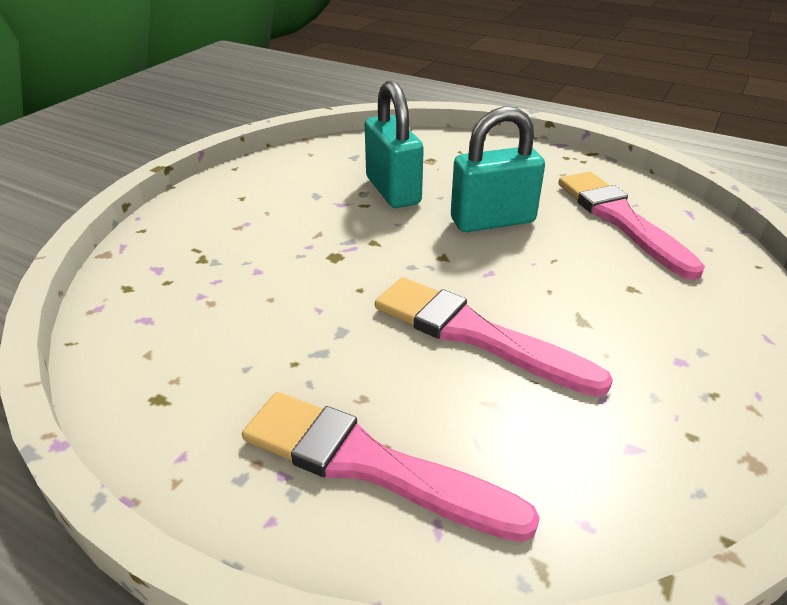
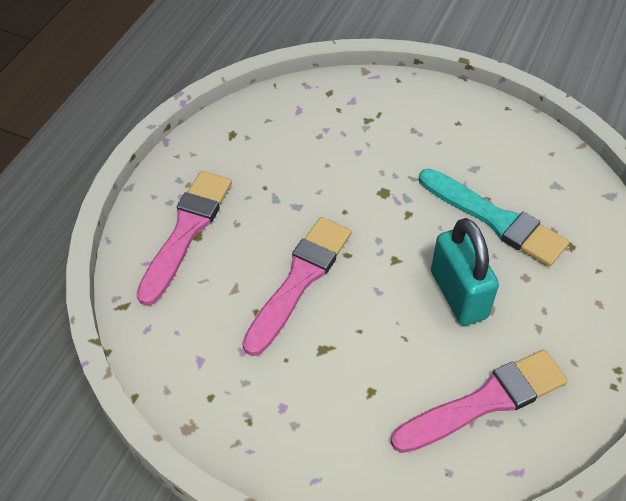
camera: 85 degrees right, 15 degrees up
(393, 191) = (495, 219): turquoise padlock -> turquoise brush

